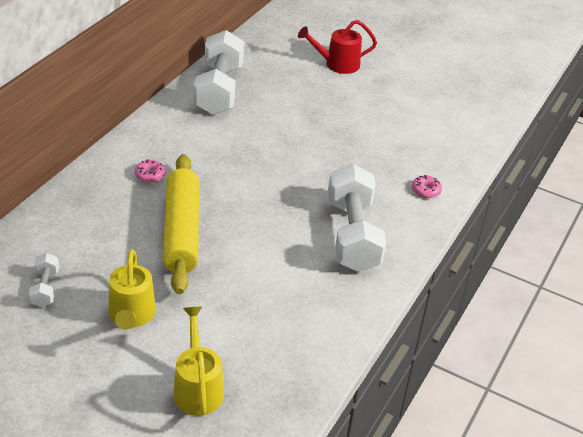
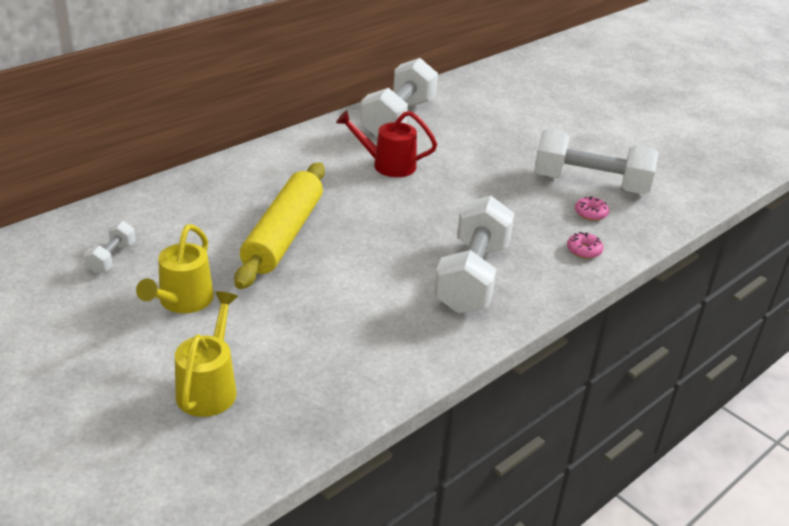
camera: 20 degrees right, 5 degrees down
(150, 175) = (281, 179): pink donut -> pink donut (590, 213)
(337, 64) = (541, 117): red watering can -> red watering can (387, 165)
(404, 125) = (590, 184): none -> white dumbbell

